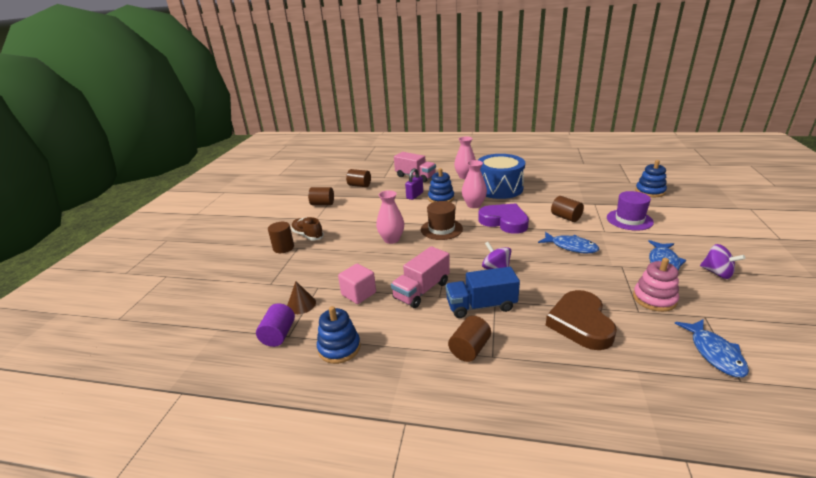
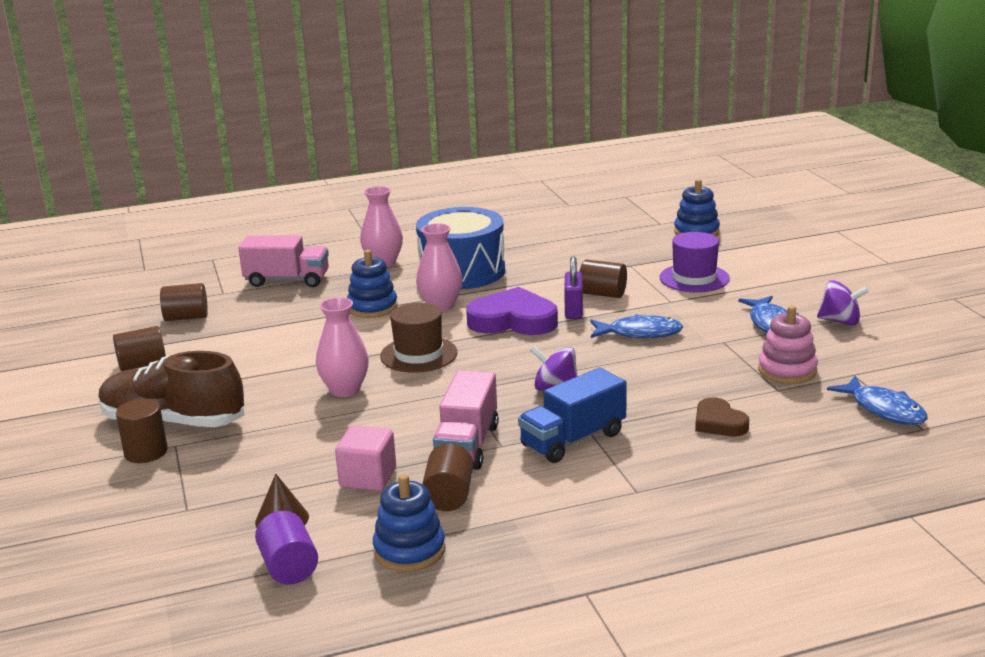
camera: 30 degrees left, 5 degrees down
(308, 235) = (173, 422): brown shoe -> brown shoe, size x1.73
(414, 195) = (318, 313): purple padlock -> purple padlock (573, 311)
(469, 349) = (600, 493): brown cylinder -> brown cylinder (449, 496)
(580, 323) = (719, 423): brown heart -> brown heart, size x0.57

